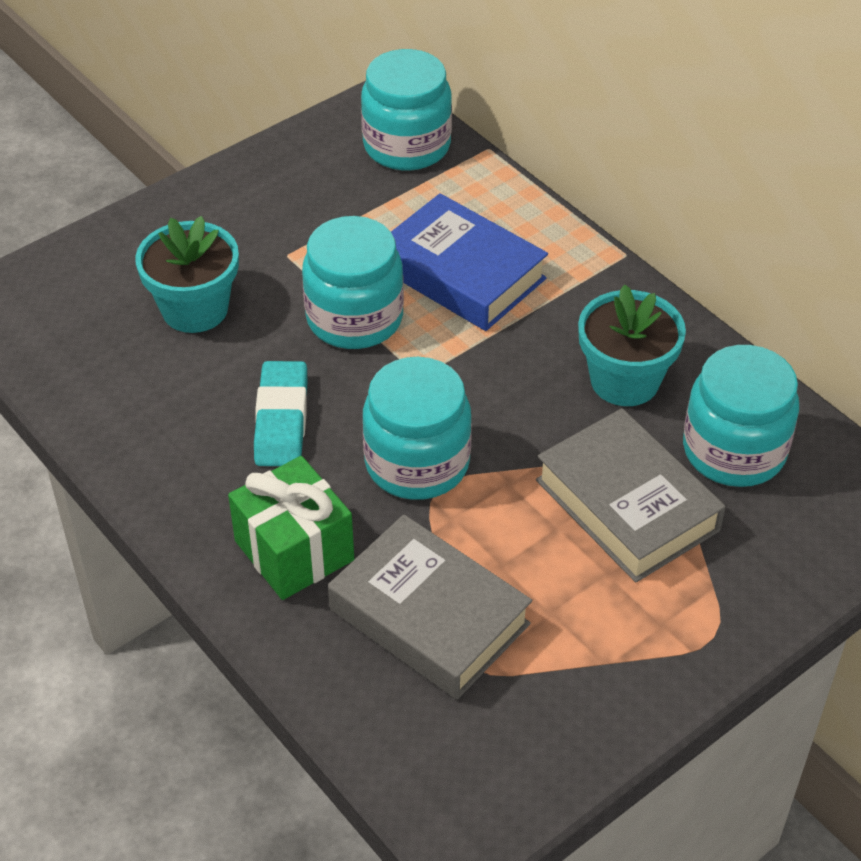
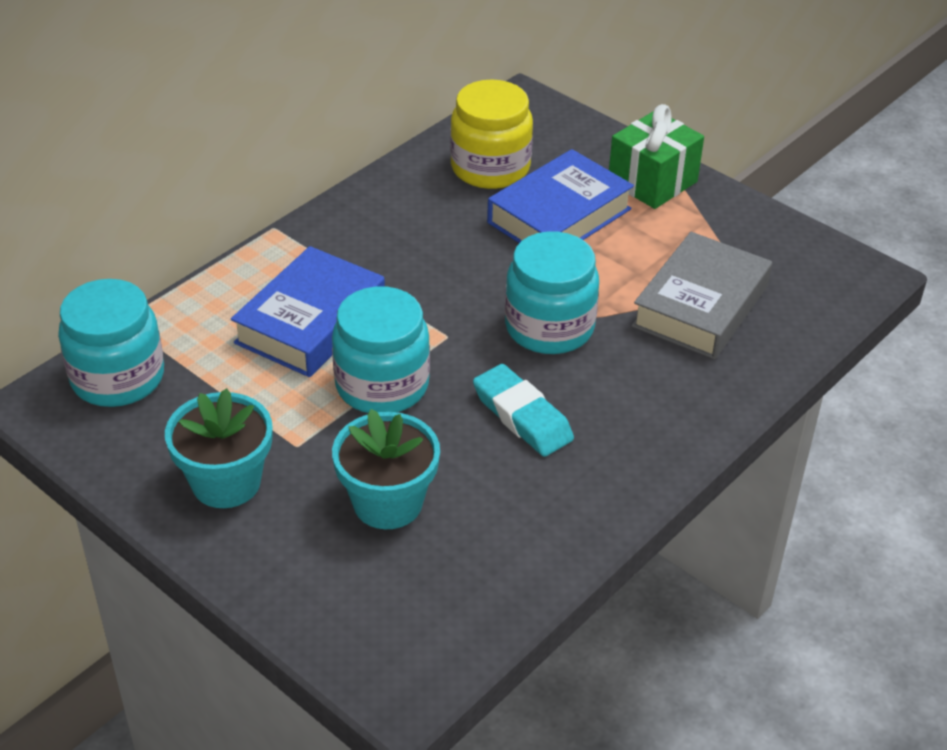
camera: 100 degrees left, 5 degrees down
(281, 420) = (522, 416): turquoise eraser -> turquoise eraser turned 60 degrees clockwise
(294, 551) = (665, 387): green gift -> green gift (652, 182)
(624, 381) = (428, 222): turquoise flower pot -> turquoise flower pot (226, 482)
(627, 505) = (559, 216): grey book -> blue book
(734, 451) = (490, 168): turquoise jar -> yellow jar

